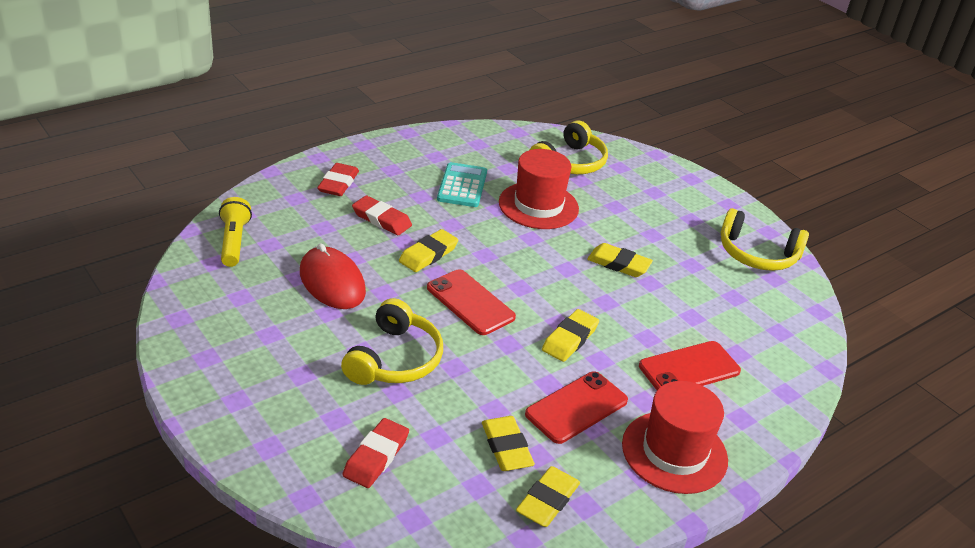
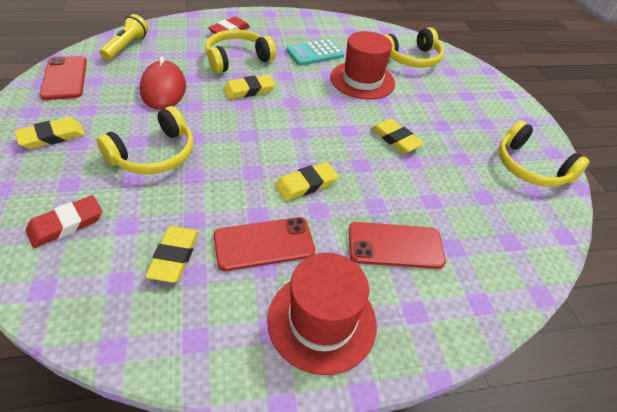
camera: 25 degrees right, 10 degrees up
(381, 219) = (237, 59): red eraser -> yellow headphones
(462, 186) = (315, 53): turquoise calculator -> turquoise calculator turned 150 degrees counterclockwise
(470, 302) = (249, 132): red phone -> red phone (65, 78)
(548, 500) = (166, 320): yellow eraser -> yellow eraser (52, 136)

